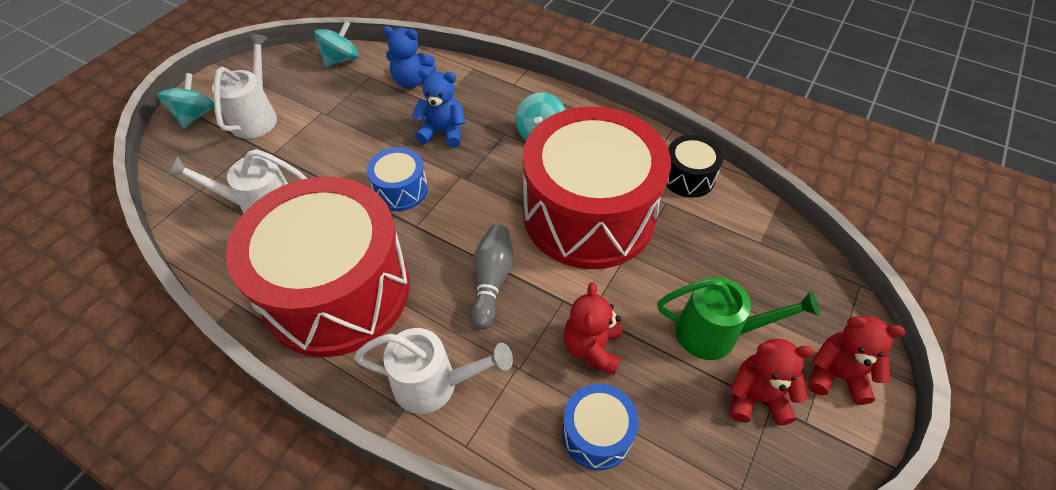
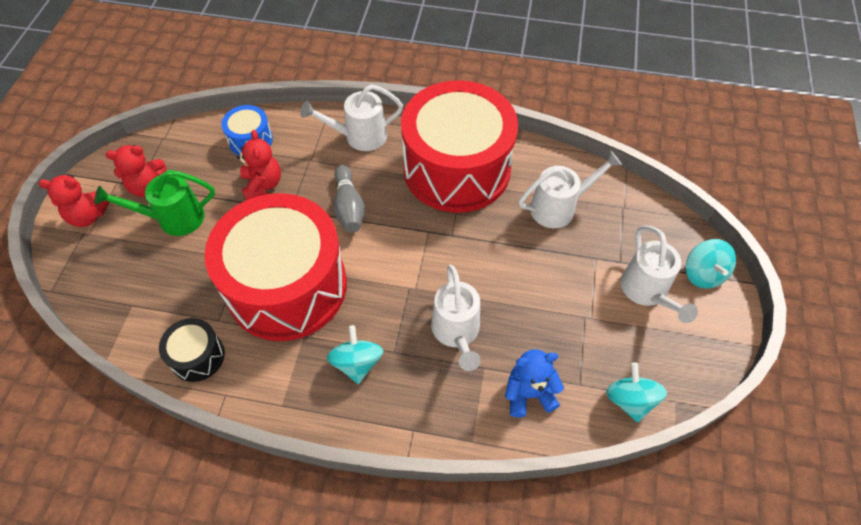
camera: 160 degrees right, 5 degrees up
(341, 59) = (630, 400): turquoise spinning top -> turquoise spinning top turned 150 degrees clockwise
(400, 190) = (460, 258): blue drum -> none
(443, 132) = (456, 333): blue teddy bear -> white watering can

